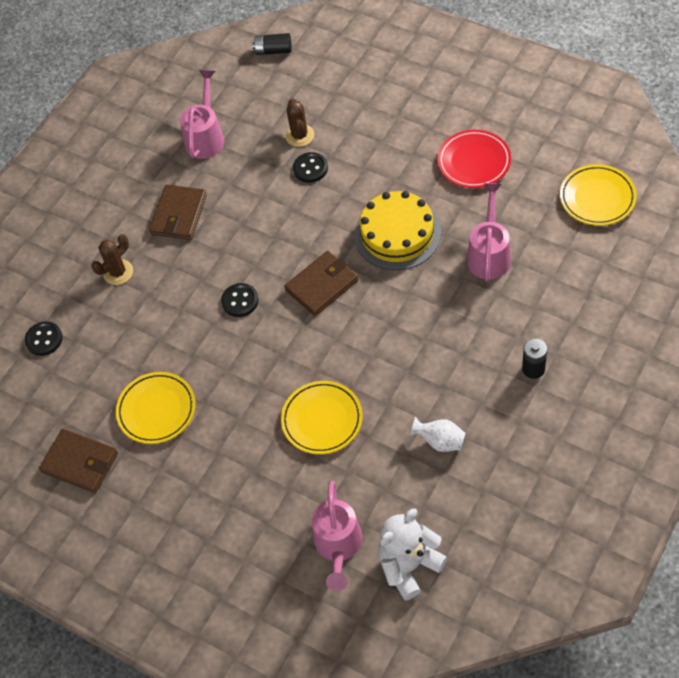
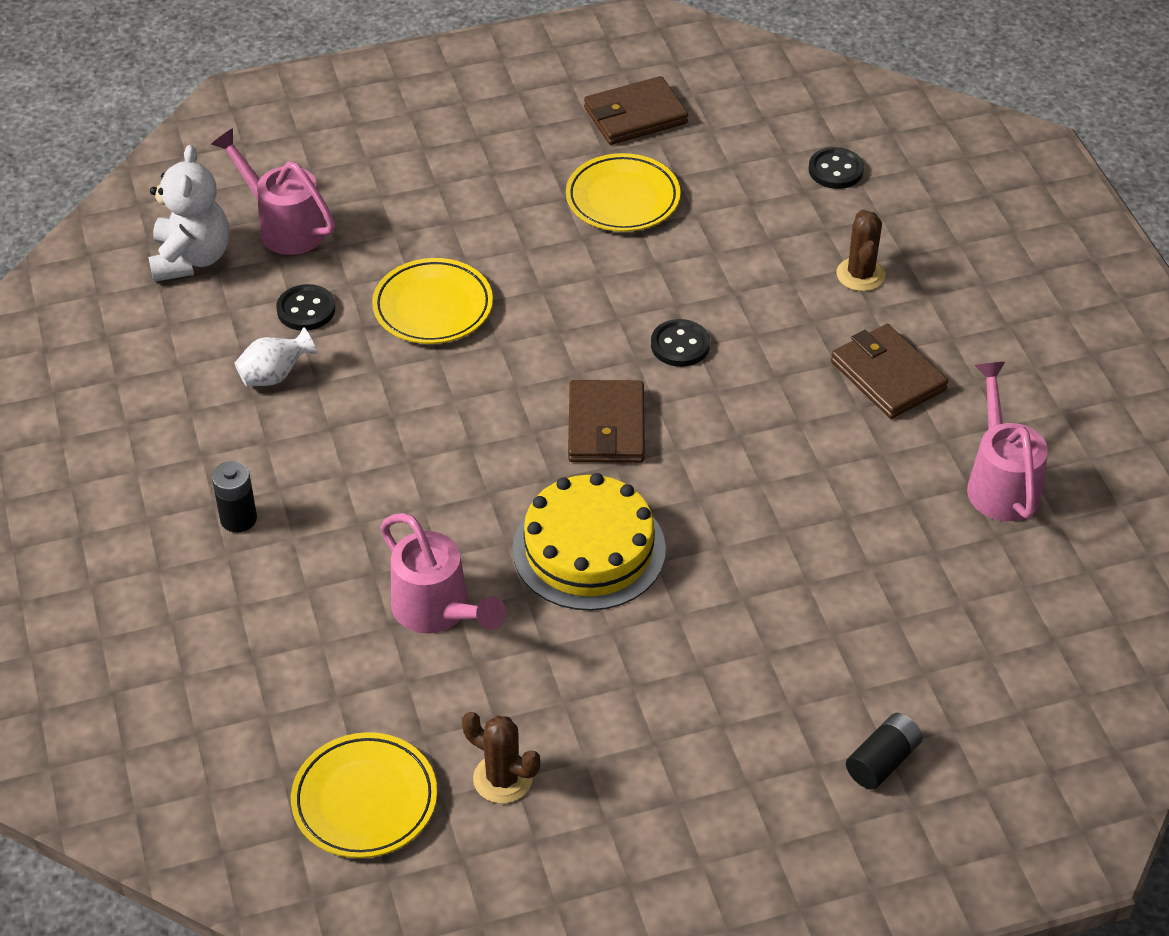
camera: 125 degrees right, 10 degrees down
(206, 137) = (1000, 483): pink watering can -> pink watering can turned 150 degrees counterclockwise
(273, 50) = (1101, 668): black battery -> black battery (882, 761)
(299, 135) = (885, 576): brown cactus -> brown cactus (502, 779)
(310, 168) = (809, 545): black button -> black button (306, 310)
(474, 162) = (600, 721): red plate -> none

